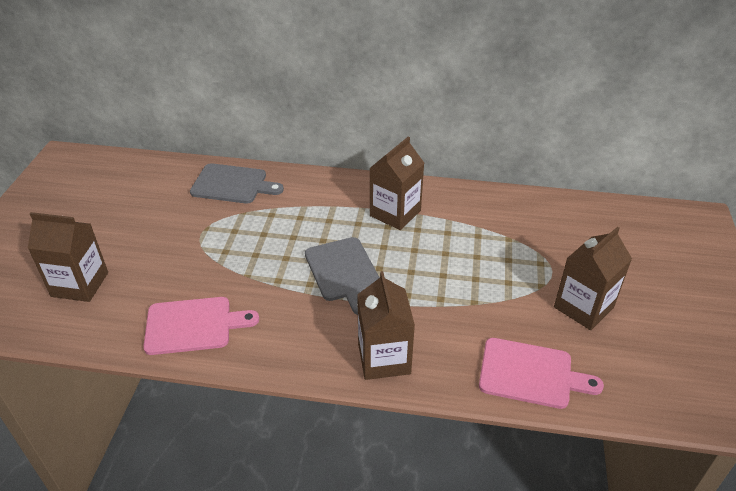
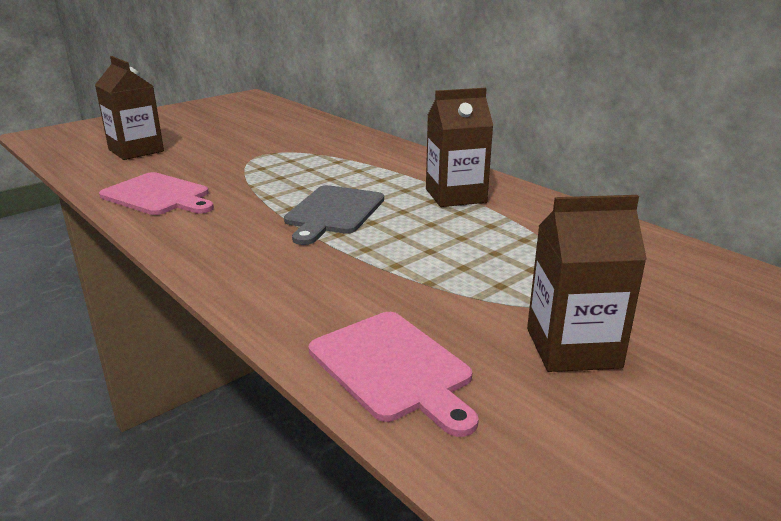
camera: 40 degrees right, 15 degrees down
(232, 184) = (338, 138): grey cutting board -> none
(384, 358) = (259, 279): brown carton -> none

